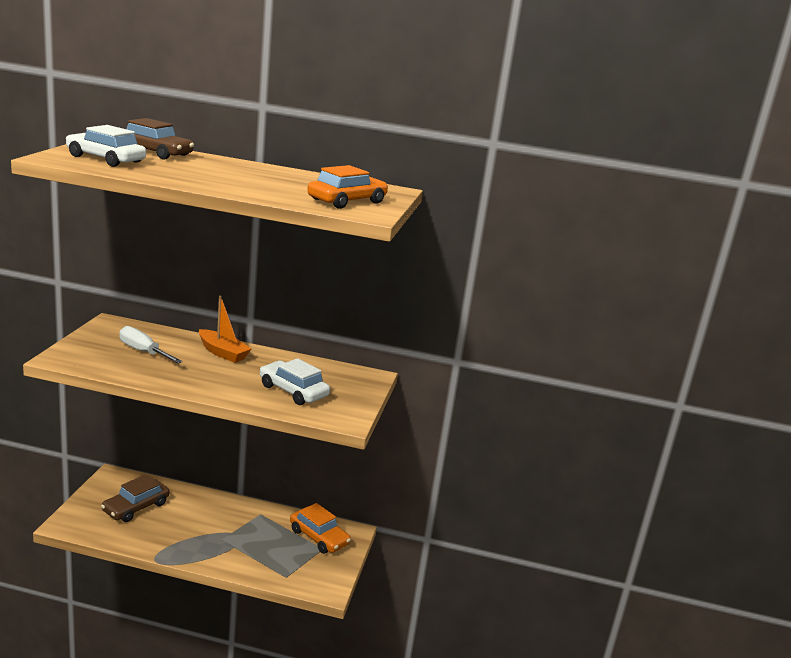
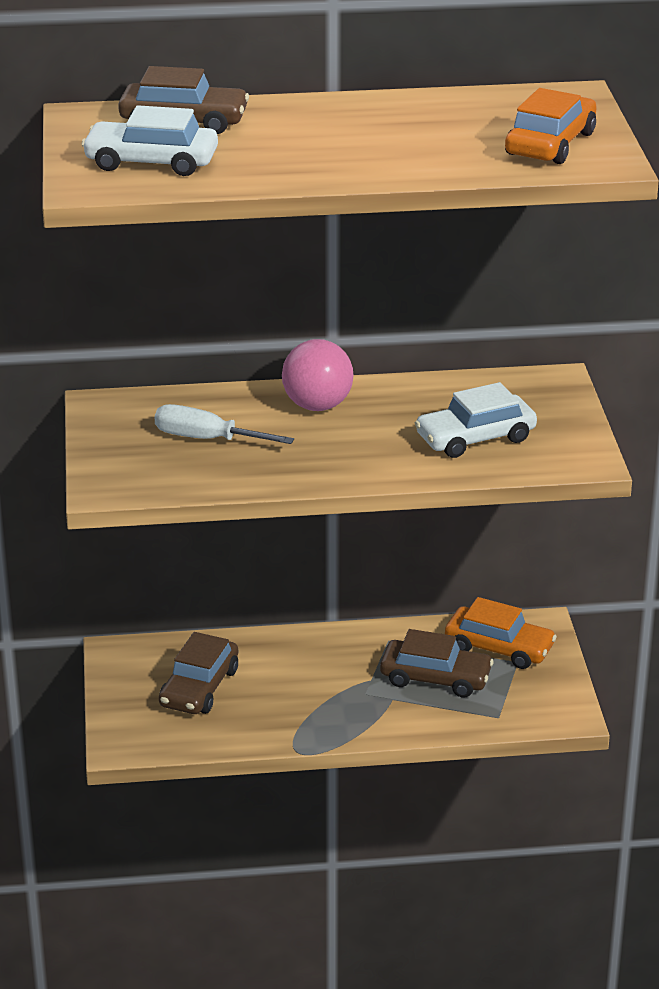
camera: 15 degrees left, 10 degrees up
(223, 353) = (317, 405): orange boat -> pink ball
(268, 543) = (435, 678): none -> brown car
(293, 391) = (475, 438): white car -> white car turned 45 degrees counterclockwise

